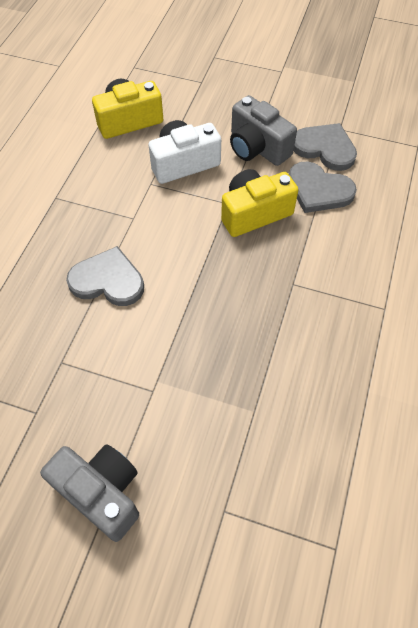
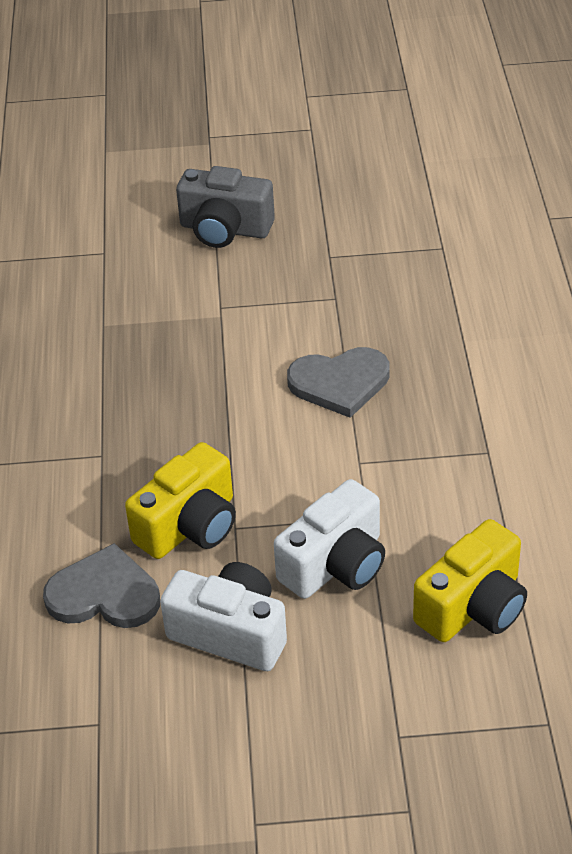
camera: 160 degrees right, 15 degrees down
(257, 148) = (230, 633): grey camera -> white camera
(325, 148) = (115, 673): grey heart -> none

